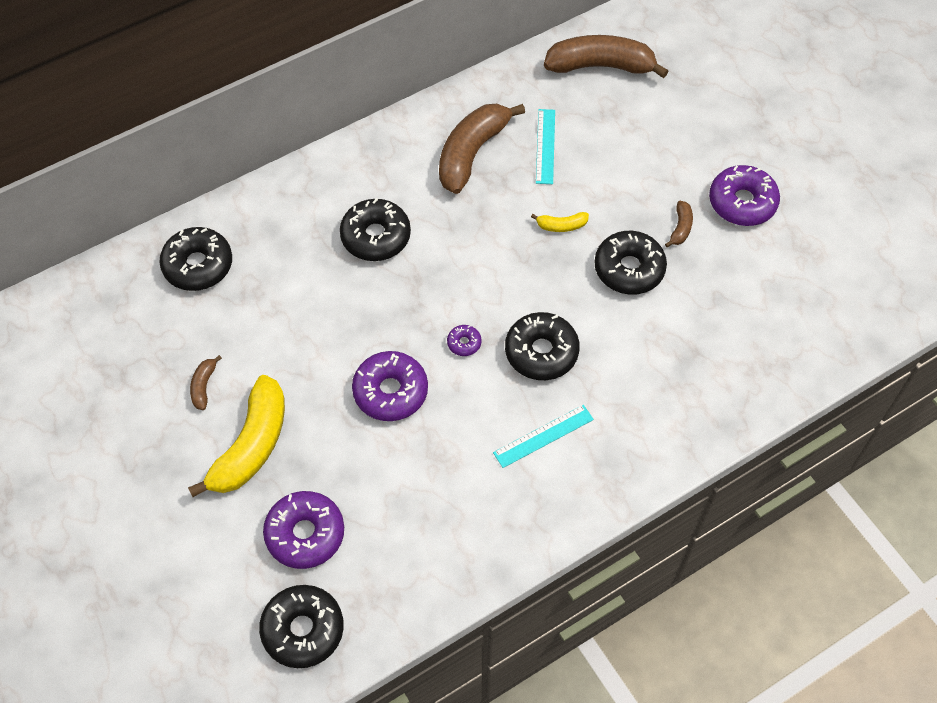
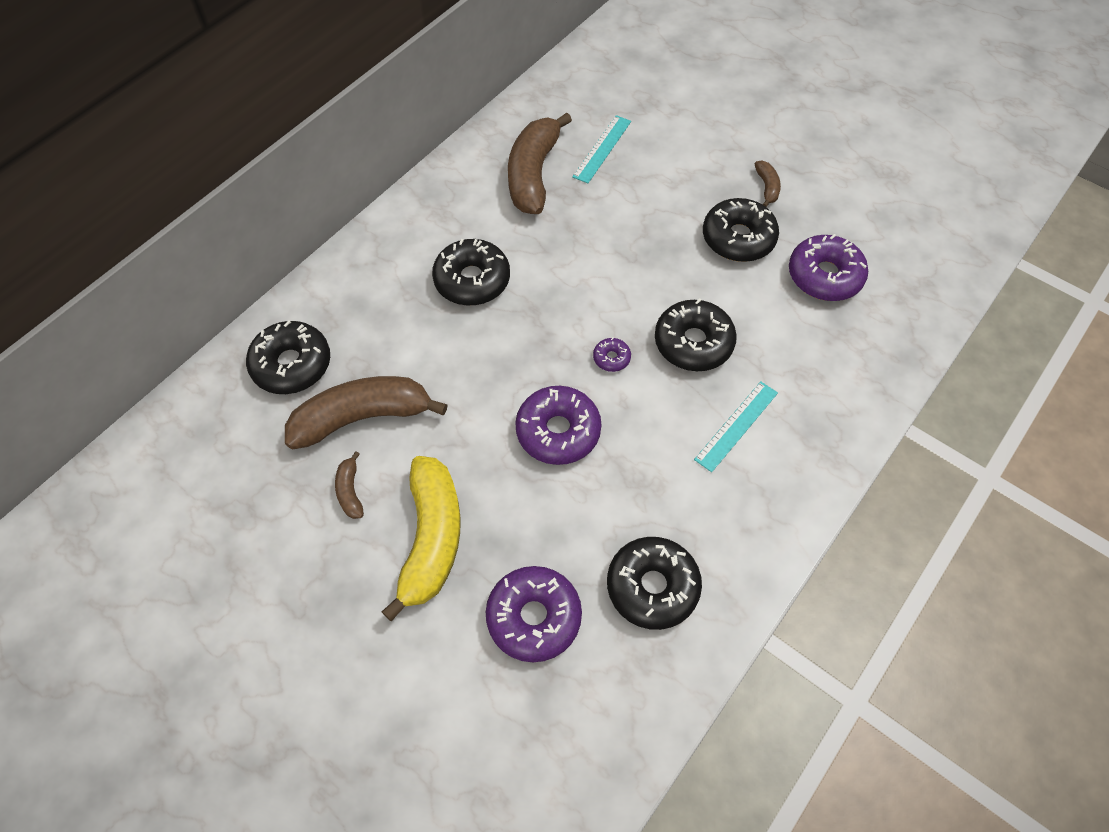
camera: 20 degrees left, 0 degrees up
(303, 630) = (579, 730): black donut -> black donut (652, 587)
(545, 146) = (602, 149): turquoise ruler -> turquoise ruler turned 45 degrees clockwise
(561, 226) = (653, 217): yellow banana -> none
(601, 66) = (620, 65): brown banana -> brown banana (362, 417)
(742, 202) = (811, 149): purple donut -> purple donut (824, 276)

